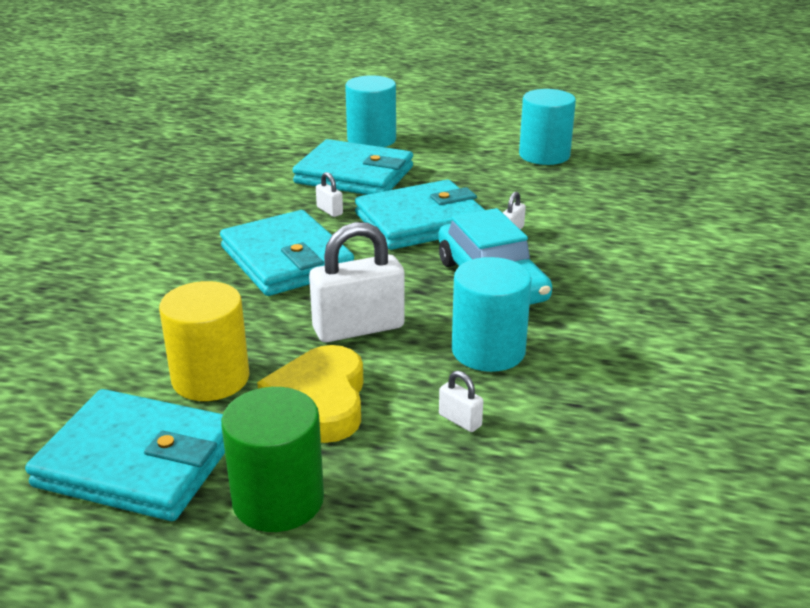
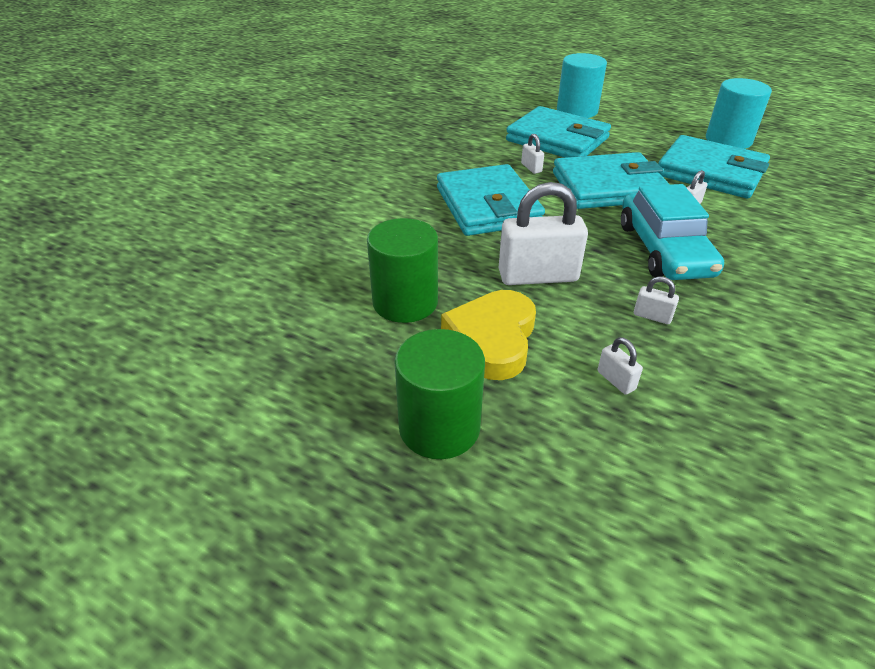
camera: 15 degrees right, 10 degrees up
(137, 461) = (331, 367): turquoise wallet -> turquoise wallet (710, 172)
(210, 378) = (405, 302): yellow cylinder -> green cylinder
(488, 351) = (652, 316): turquoise cylinder -> white padlock

